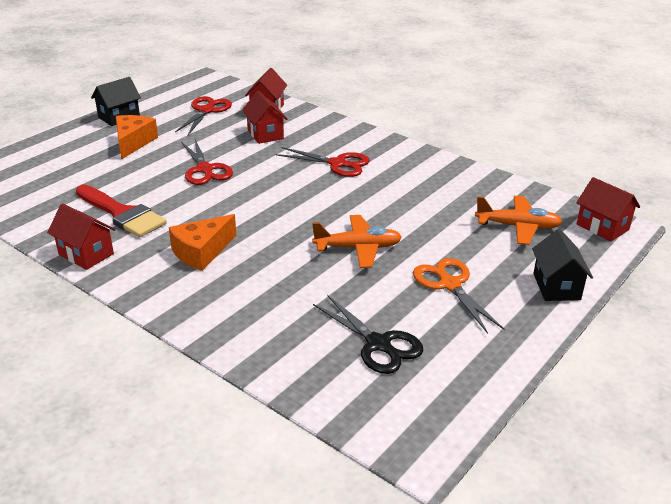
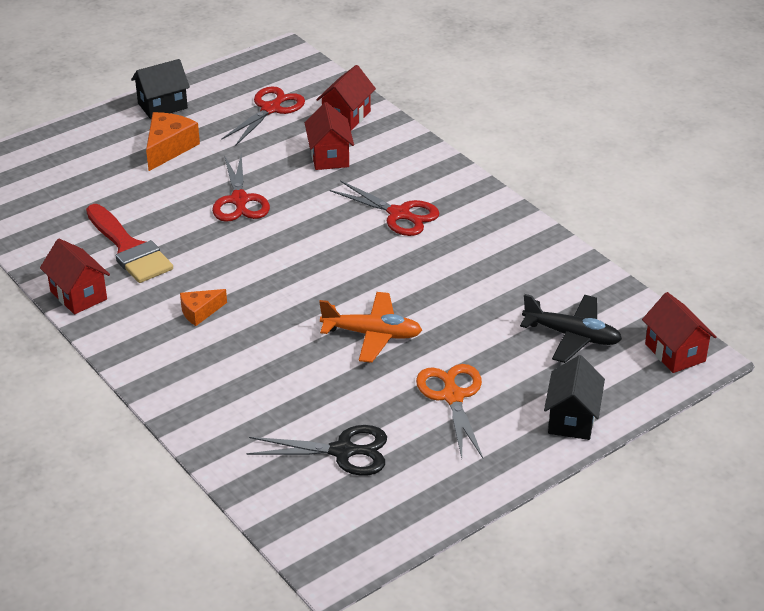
camera: 15 degrees right, 5 degrees up
(201, 252) = (200, 312): orange cheese -> orange cheese, size x0.61
(378, 344) = (343, 451): black scissors -> black scissors turned 60 degrees counterclockwise
(517, 227) = (571, 336): orange plane -> black plane

